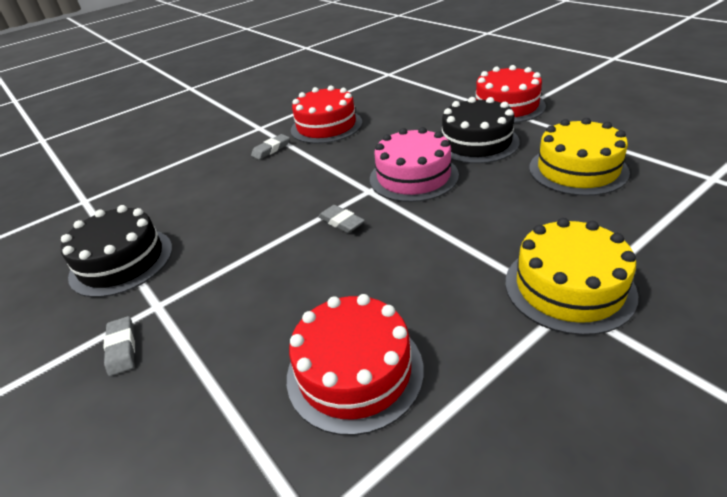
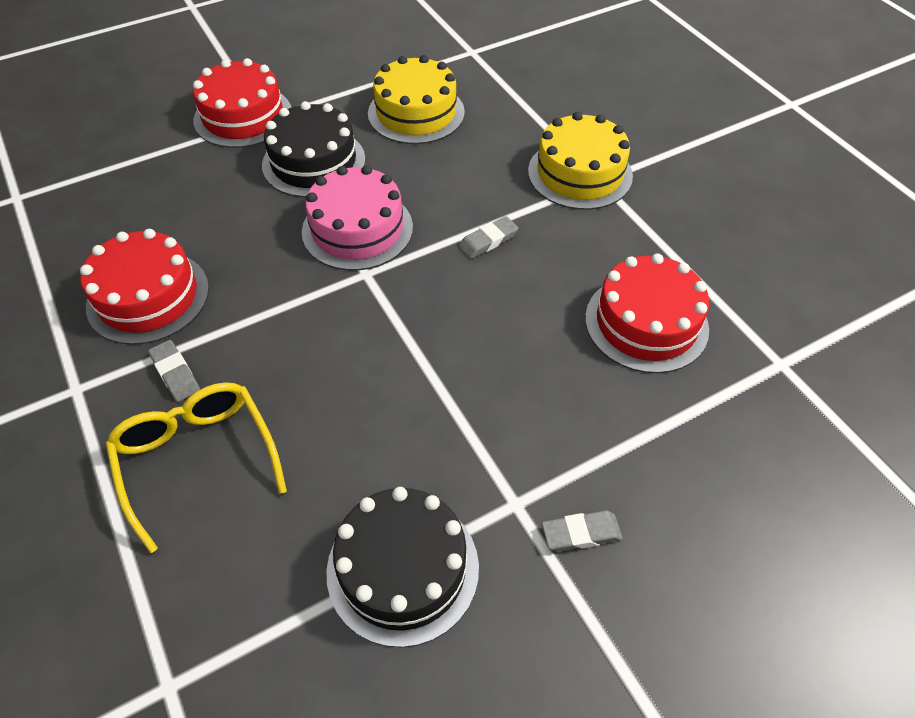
camera: 85 degrees left, 15 degrees up
(212, 172) = (197, 458): none -> yellow glasses
(341, 222) = (420, 307): grey eraser -> grey eraser (488, 241)

